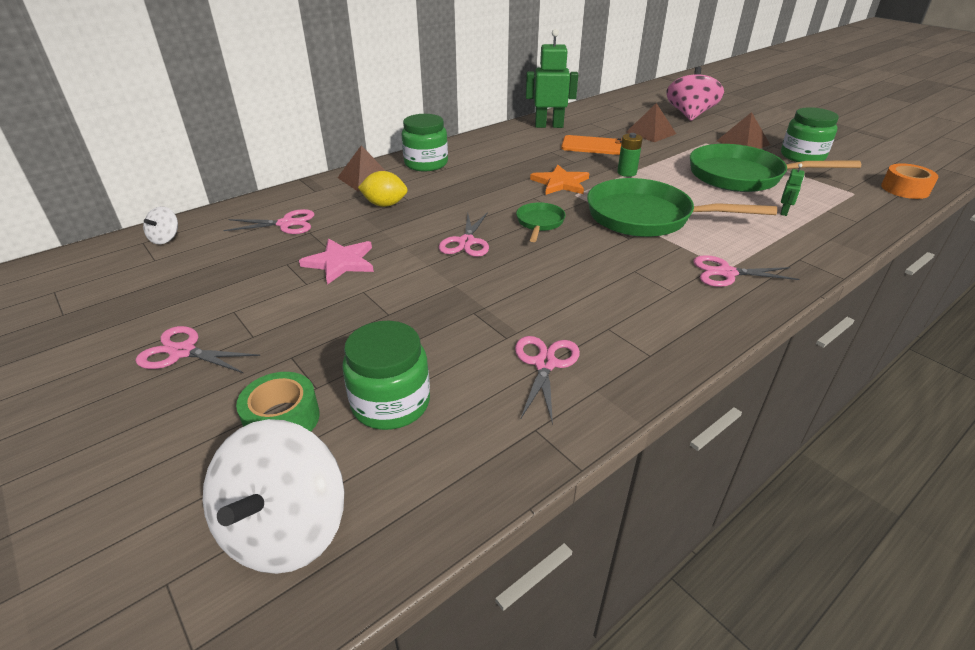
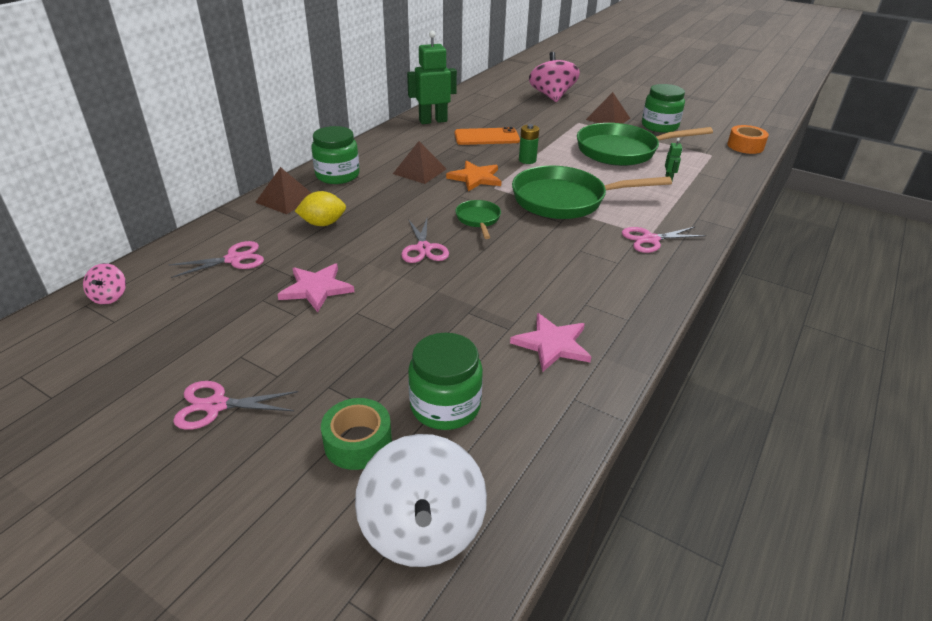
camera: 20 degrees left, 0 degrees up
(165, 238) = (109, 296): white spinning top -> pink spinning top
(545, 364) = (552, 344): pink scissors -> pink star
(651, 133) = (528, 118): brown pyramid -> brown pyramid (419, 171)

